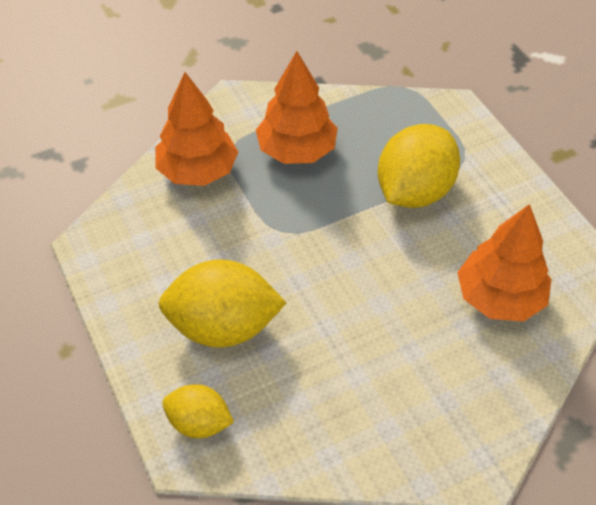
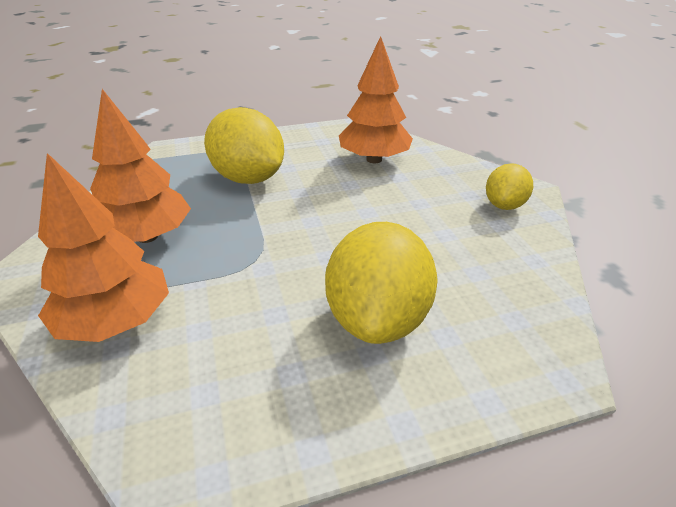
camera: 80 degrees left, 15 degrees down
(199, 423) = (513, 352): yellow lemon -> yellow lemon (504, 205)

